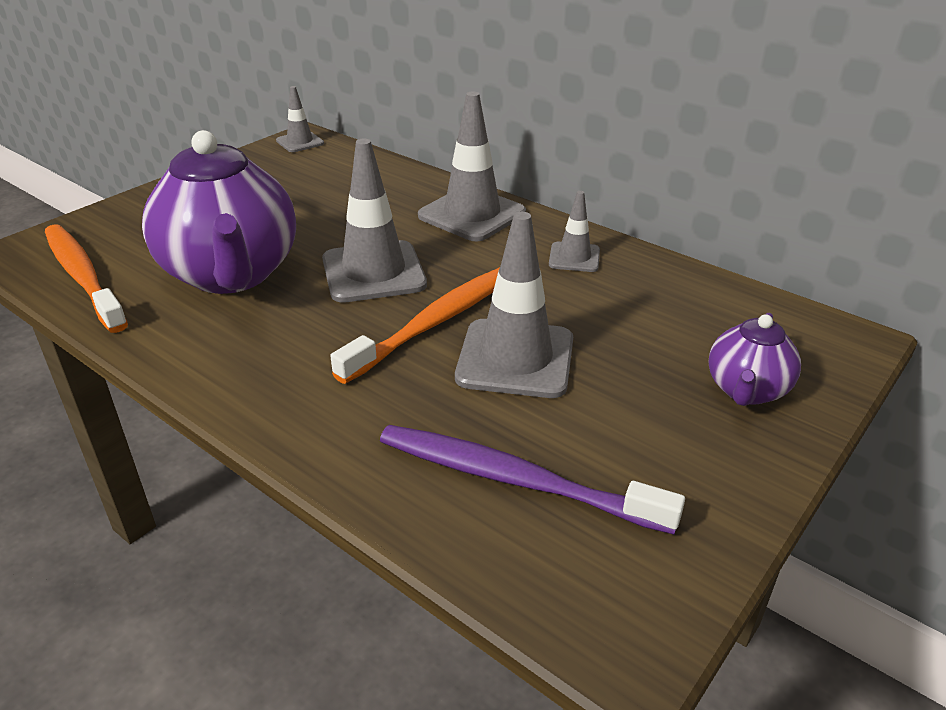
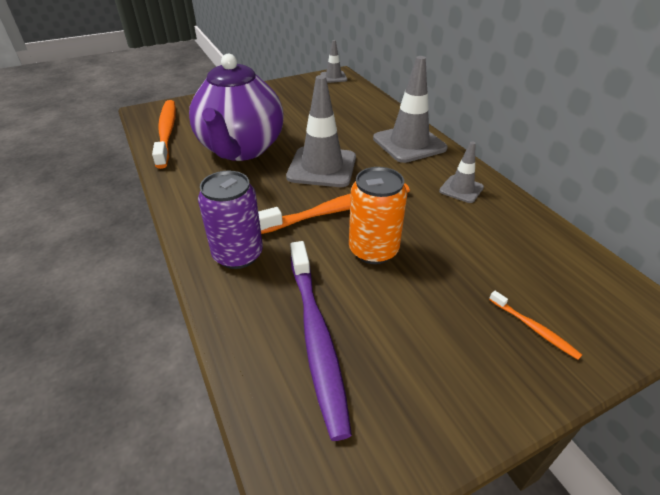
camera: 25 degrees right, 5 degrees up
(337, 416) = (238, 254): none -> purple can
(515, 359) = (373, 250): grey traffic cone -> orange can
(515, 480) = (316, 337): purple toothbrush -> purple toothbrush turned 150 degrees counterclockwise
(746, 390) = (534, 328): purple teapot -> orange toothbrush

